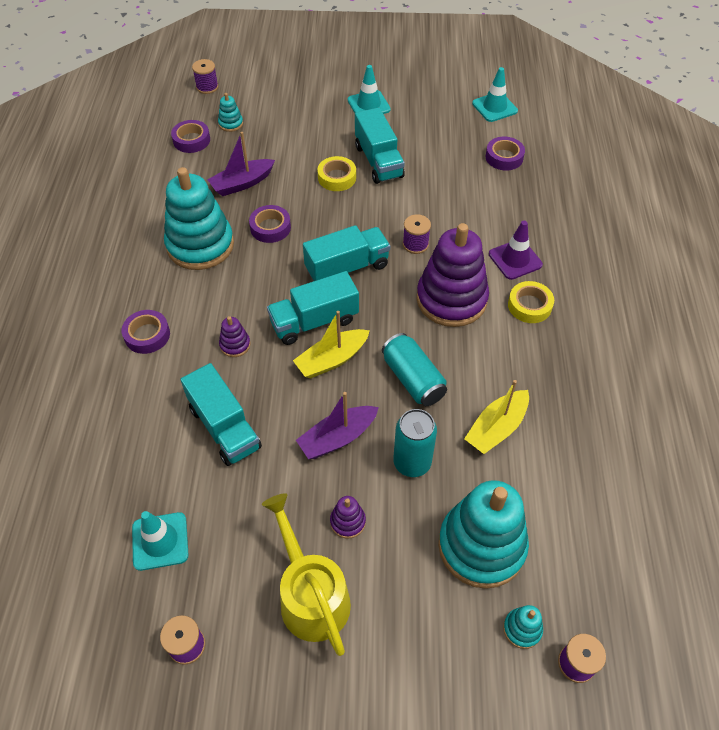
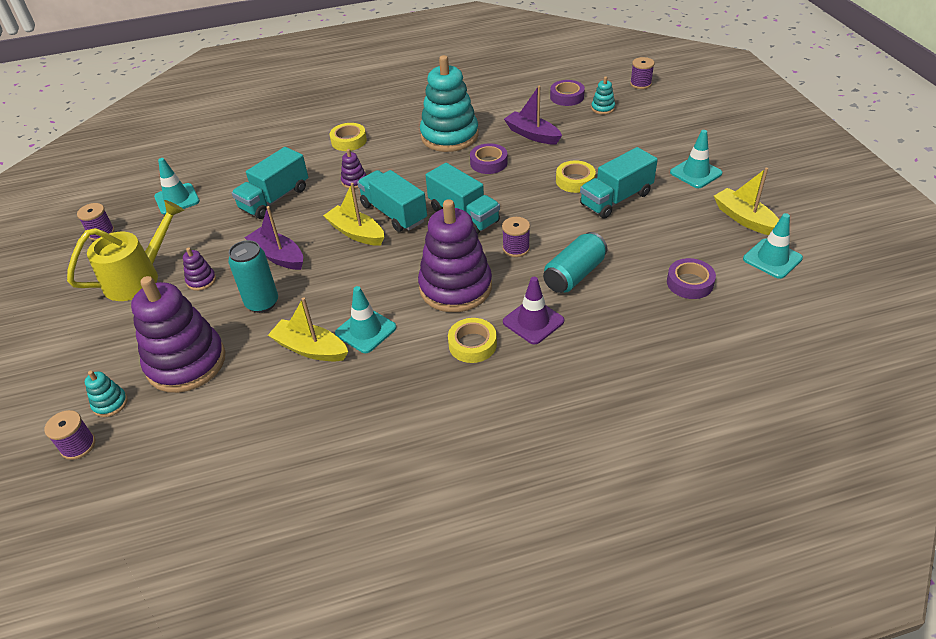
camera: 75 degrees right, 10 degrees down
(147, 335) = (349, 141): purple tape -> yellow tape
(413, 379) = (350, 284): turquoise can -> turquoise can (574, 275)
(442, 102) = (744, 219): none -> yellow boat
(481, 546) = (186, 363): turquoise stacking toy -> purple stacking toy
(486, 379) = (366, 330): none -> turquoise traffic cone

